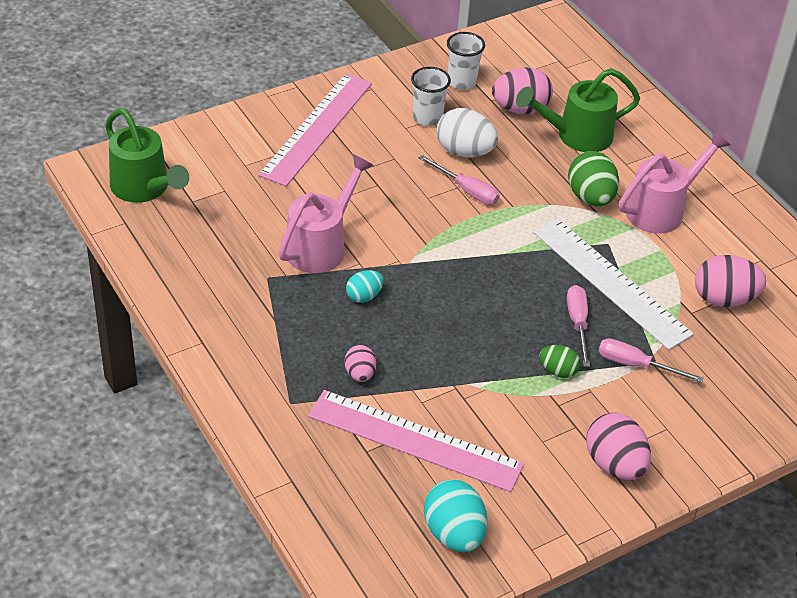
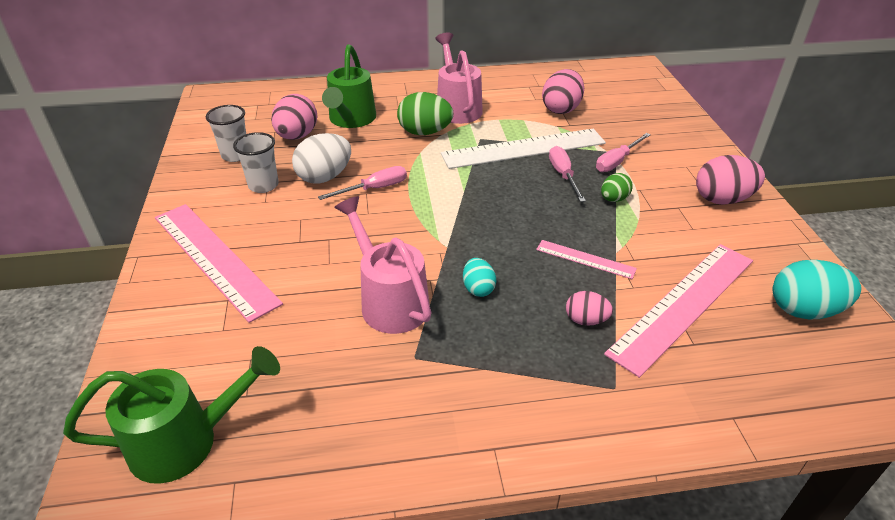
camera: 65 degrees left, 5 degrees down
(444, 362) = (585, 259): none -> pink ruler
(578, 324) = (563, 175): pink screwdriver -> pink screwdriver turned 60 degrees clockwise

